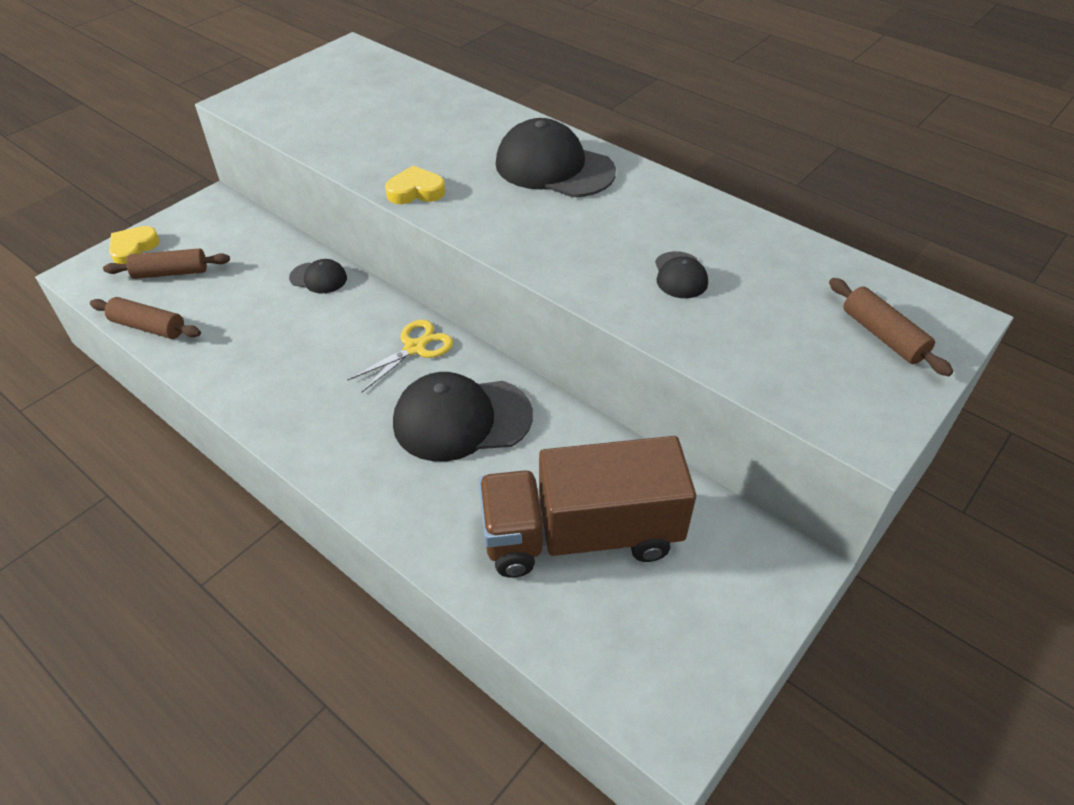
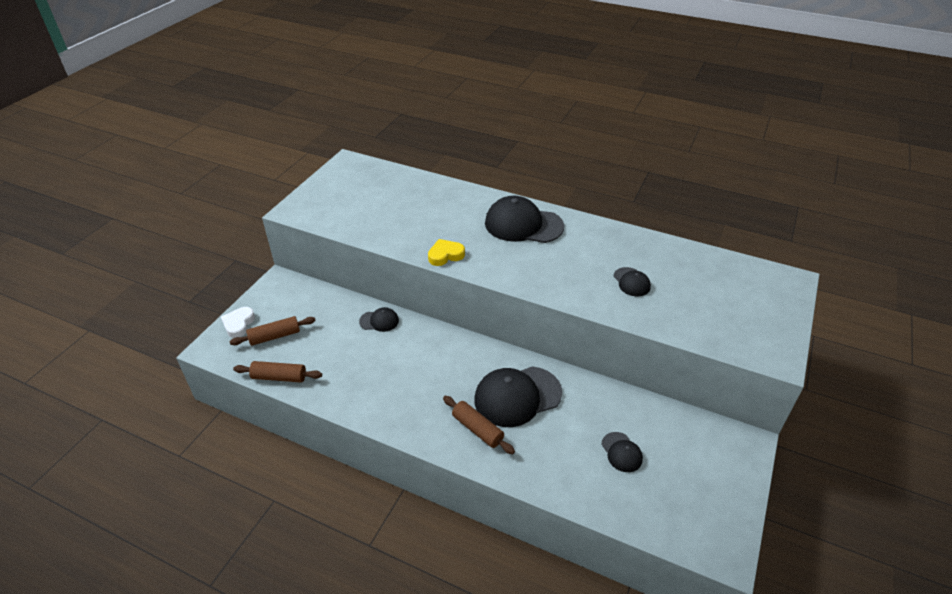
camera: 15 degrees left, 5 degrees down
(133, 249) = (239, 324): yellow heart -> white heart
(415, 348) = (465, 356): yellow scissors -> none
(581, 535) = (621, 452): brown truck -> black cap
(883, 336) = (758, 298): brown rolling pin -> brown rolling pin (477, 429)

